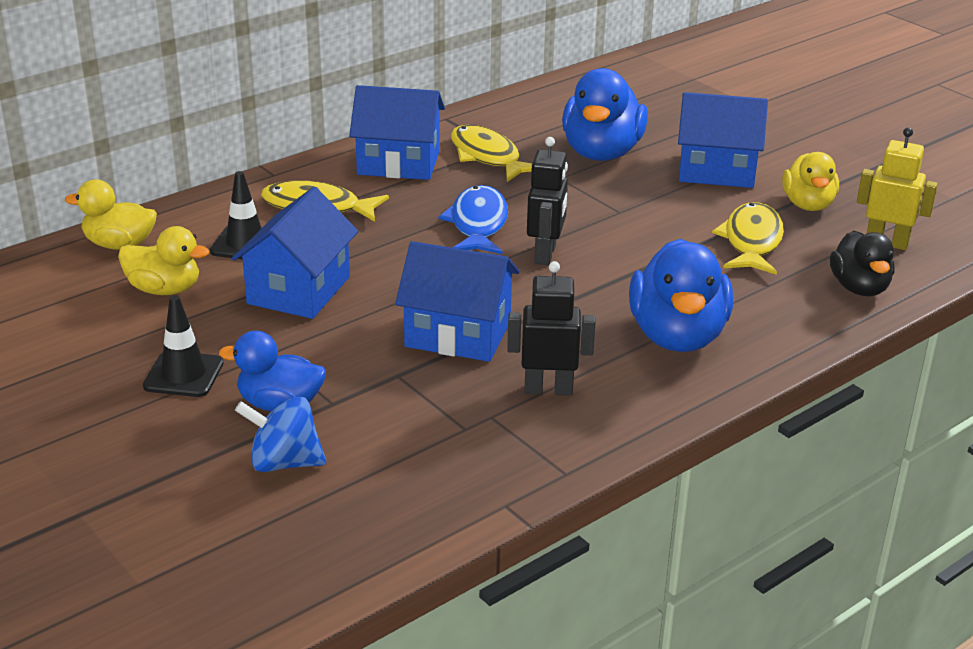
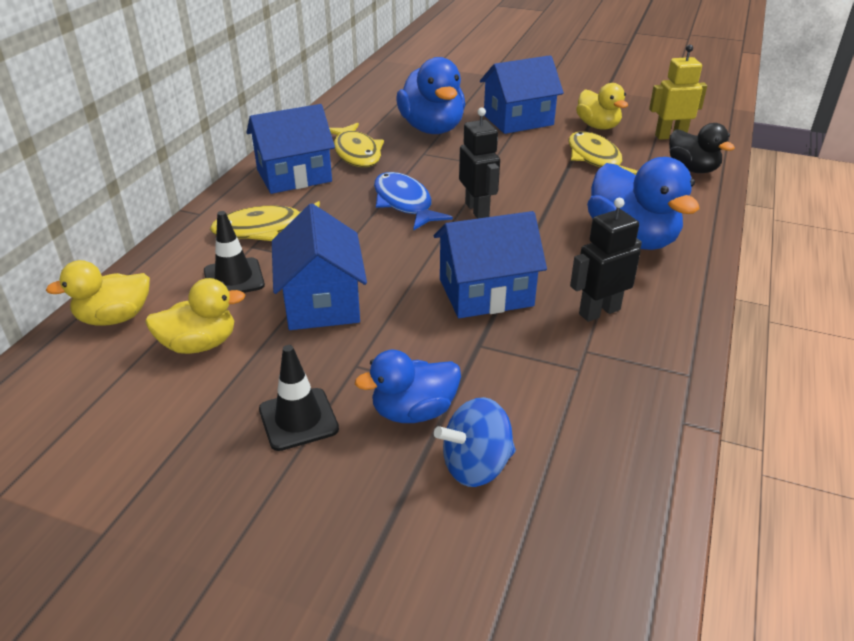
camera: 30 degrees left, 5 degrees up
(487, 157) = (356, 153): yellow fish -> yellow fish turned 135 degrees counterclockwise

